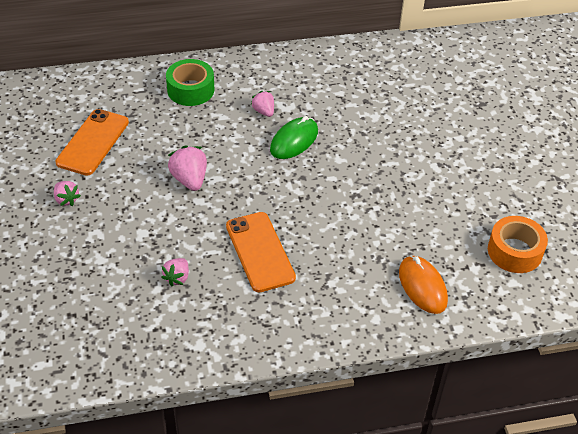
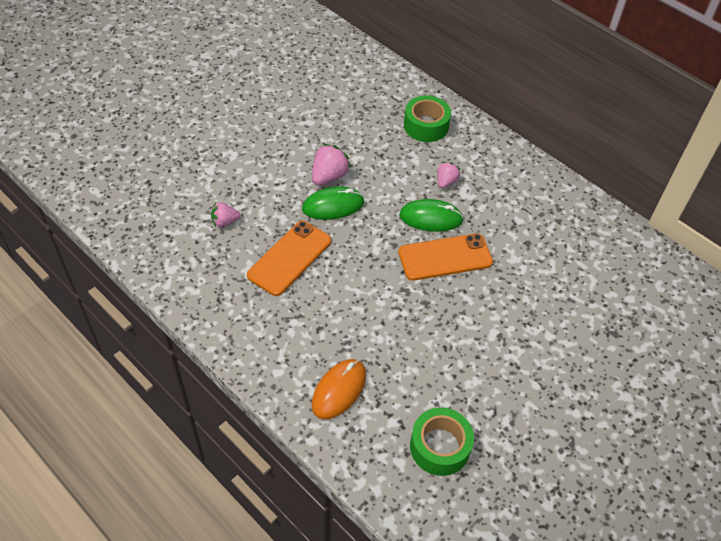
camera: 55 degrees right, 5 degrees up
(66, 199) = (251, 121): pink strawberry -> none
(93, 142) = (318, 103): orange phone -> orange phone (445, 257)
(226, 194) = (333, 206): none -> green mouse
(514, 251) = (440, 447): orange tape -> green tape

